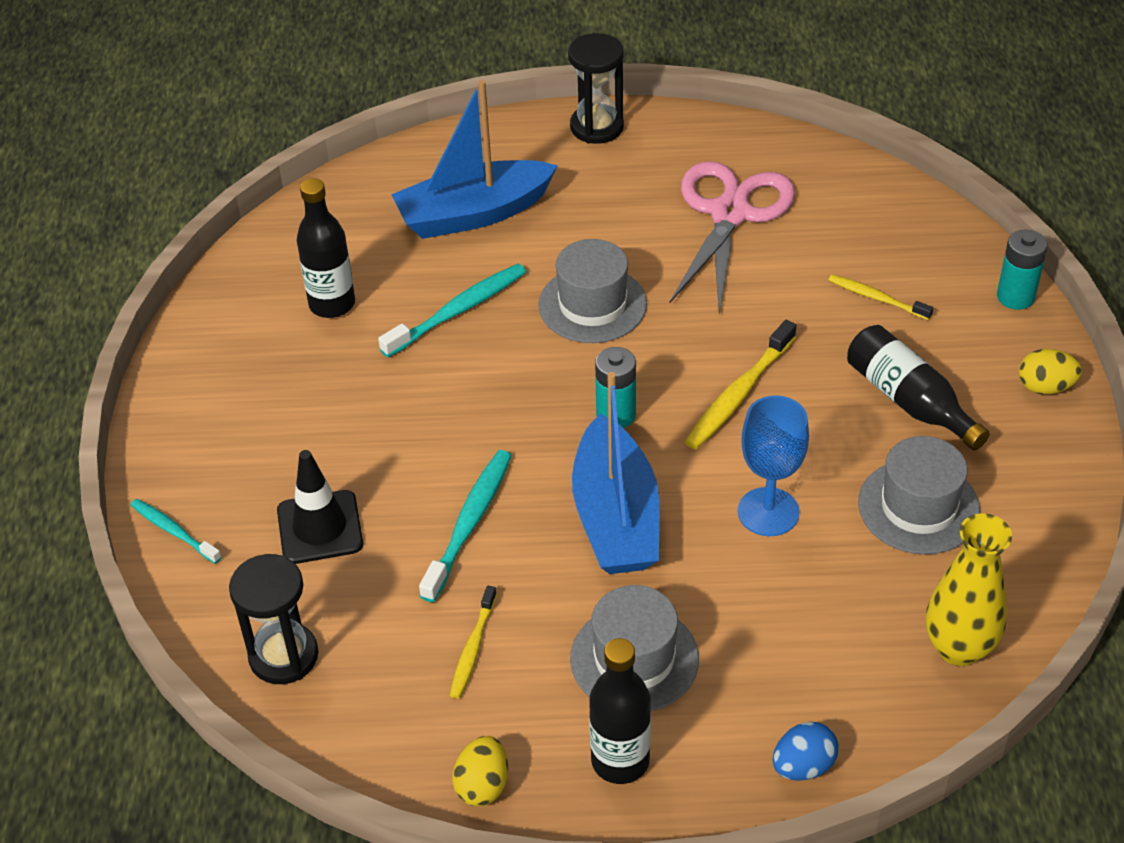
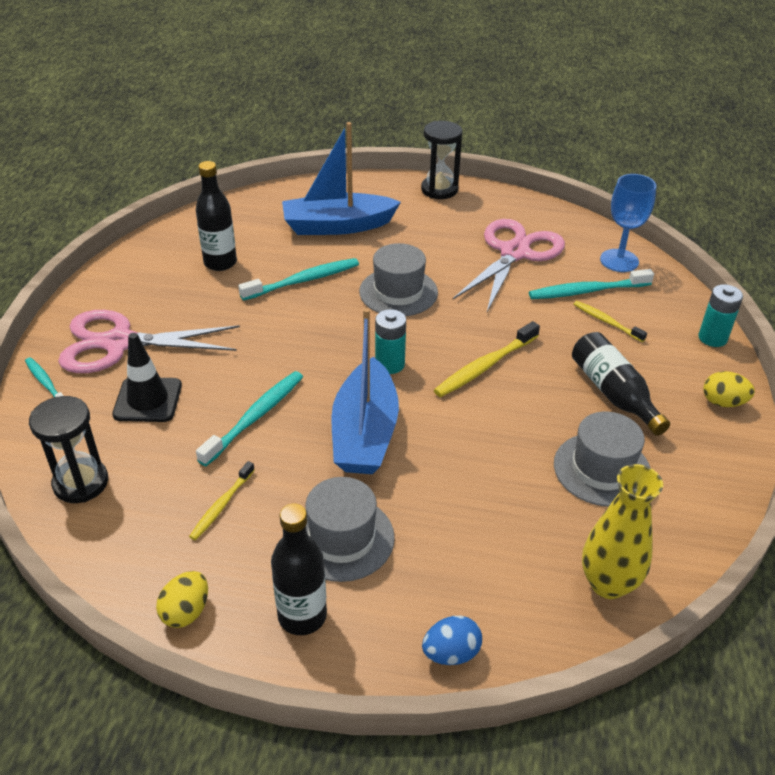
camera: 10 degrees right, 5 degrees down
(246, 454) = (119, 343): none -> pink scissors
(768, 512) = (482, 451): blue goblet -> blue goblet (619, 260)
(840, 256) = (587, 291): none -> turquoise toothbrush

